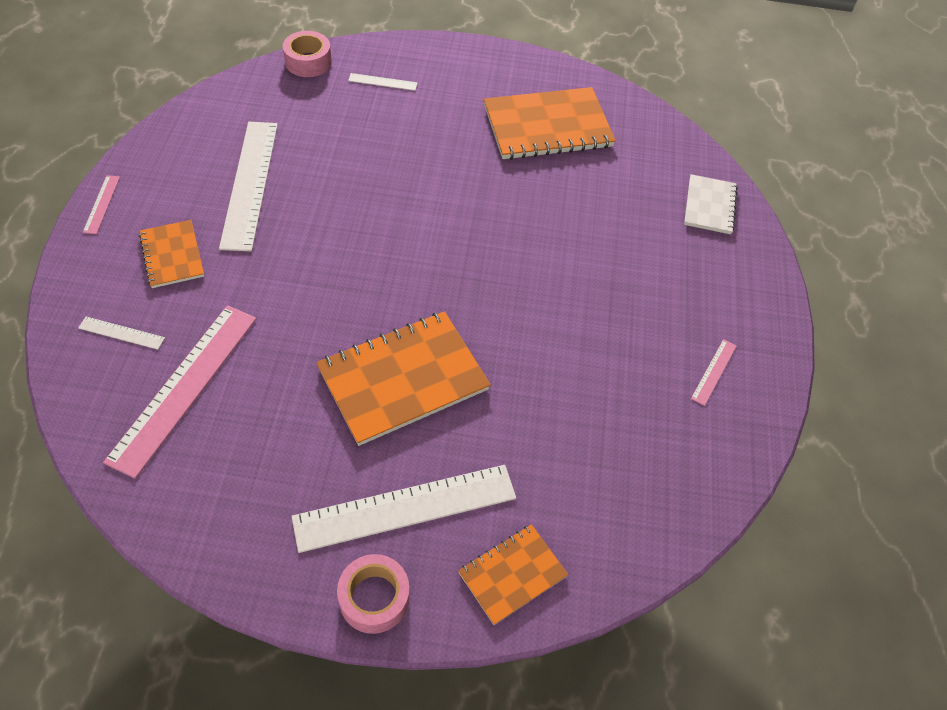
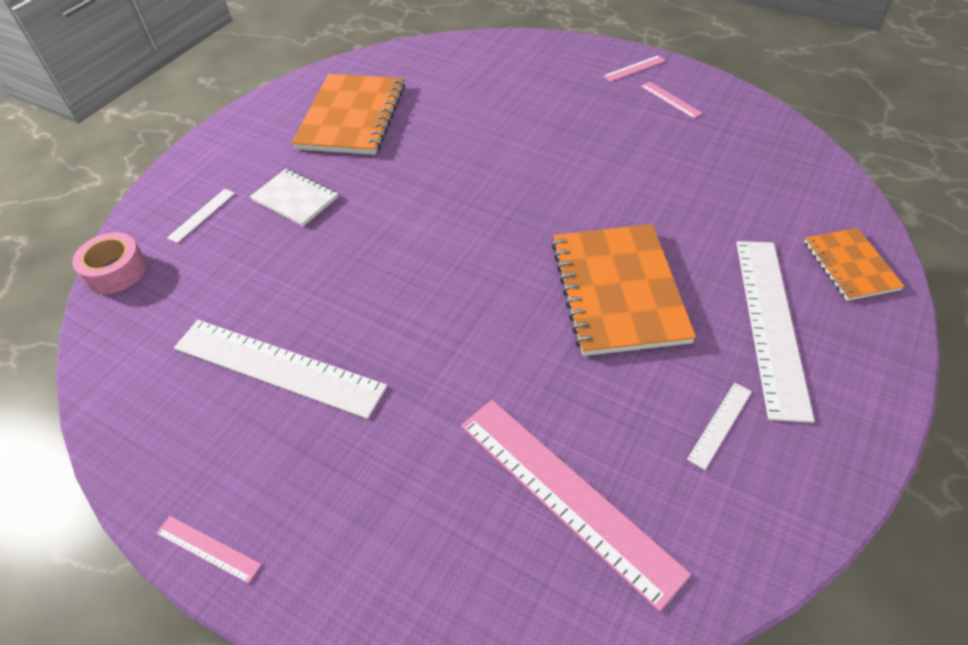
camera: 60 degrees left, 5 degrees down
(121, 333) = (454, 556): white ruler -> white ruler (720, 424)
(172, 255) = (350, 473): orange notebook -> none
(374, 598) = (869, 370): pink tape -> none
(709, 206) = (501, 55): white notebook -> white notebook (295, 199)
(754, 327) = (634, 68): none -> pink ruler

